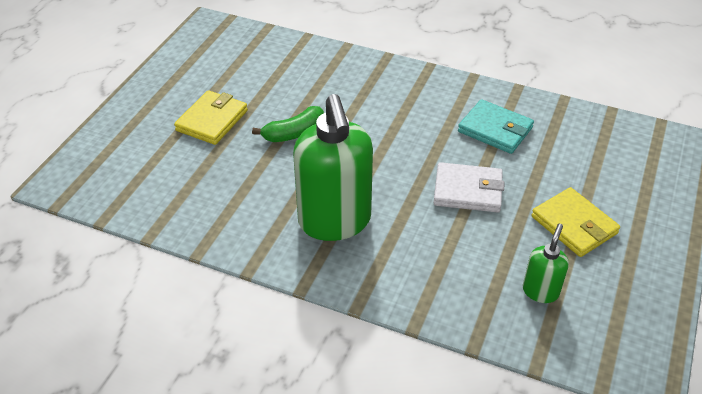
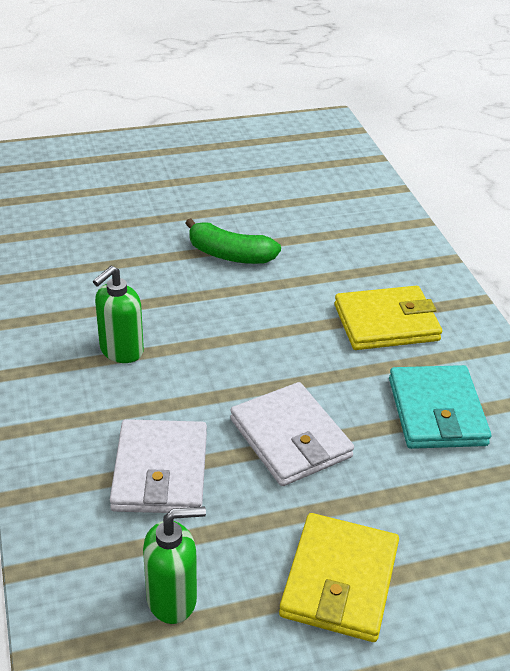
camera: 50 degrees right, 5 degrees down
(212, 120) = (185, 195): yellow wallet -> yellow wallet (386, 323)
(334, 222) = (121, 351): green soap dispenser -> green soap dispenser, size x0.47
(448, 253) = (160, 471): none -> white wallet

